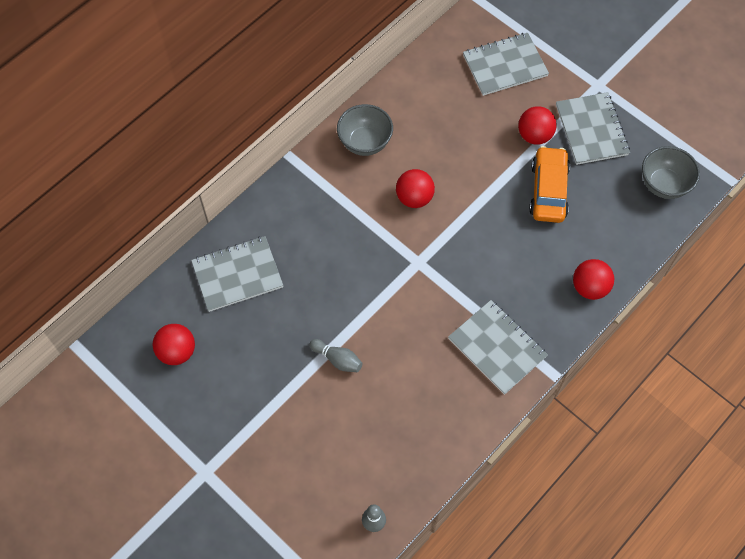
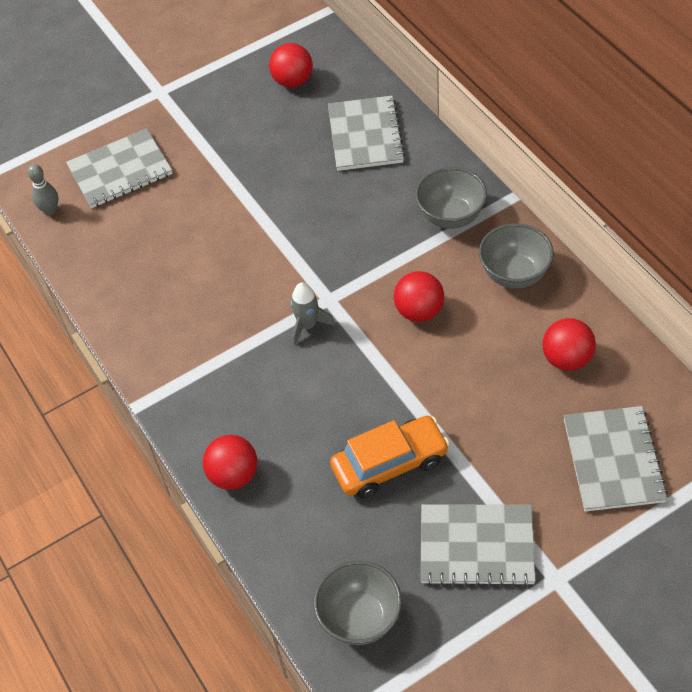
camera: 110 degrees right, 10 degrees down
(316, 194) = (451, 216): none -> grey bowl
(337, 359) = (235, 206): grey bowling pin -> none
(446, 271) = (308, 325): none -> grey rocket
(497, 348) = (192, 355): grey notebook -> grey notebook (120, 170)
(534, 135) = (483, 469): red ball -> red ball (567, 359)
(548, 190) = (390, 464): orange car -> orange car turned 45 degrees counterclockwise

